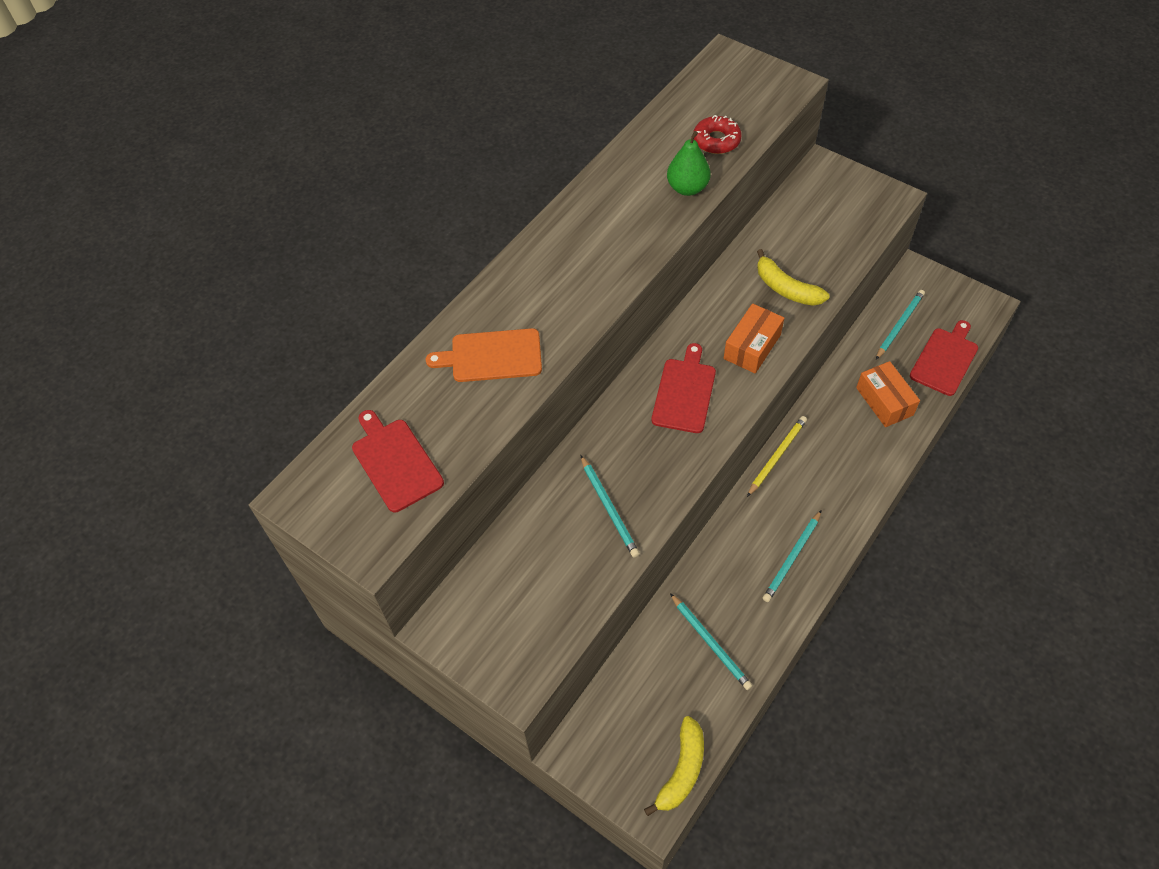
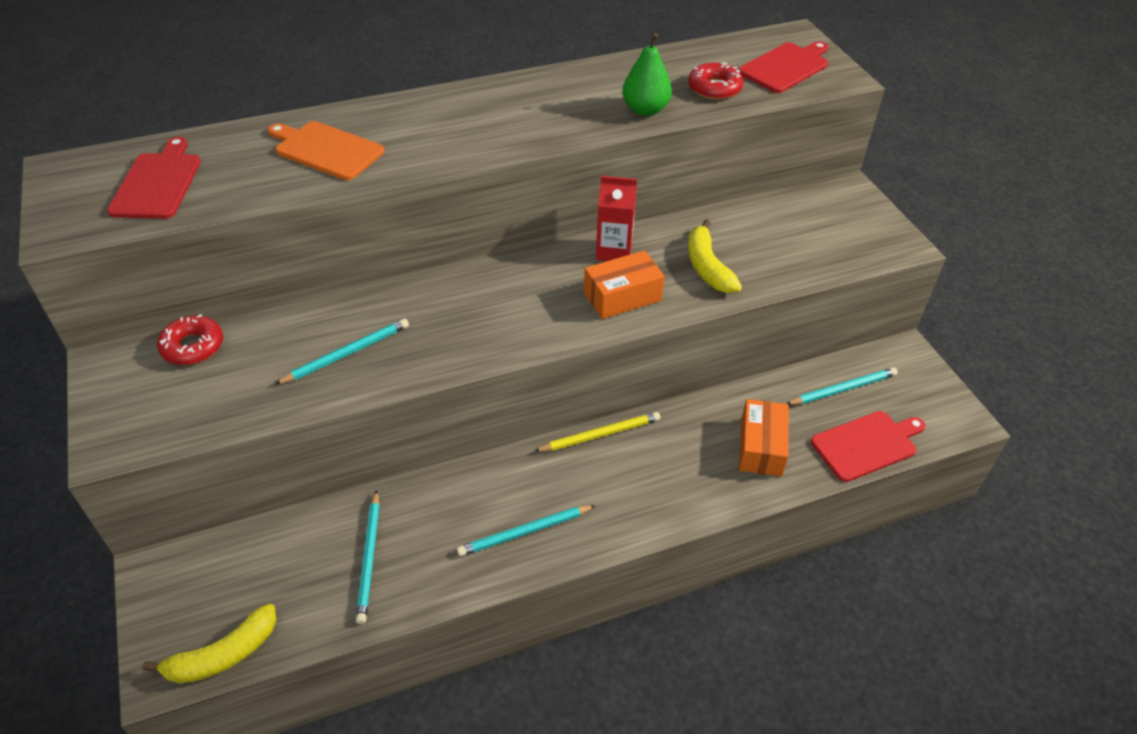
camera: 30 degrees right, 10 degrees down
(490, 573) = (193, 346): none -> red donut
(609, 508) = (347, 353): turquoise pencil -> turquoise pencil turned 135 degrees counterclockwise
(684, 392) = (517, 300): red cutting board -> red cutting board (785, 67)
(711, 311) = (613, 250): none -> red carton

